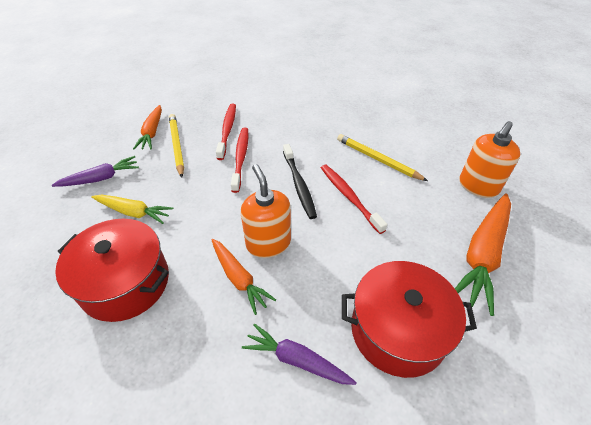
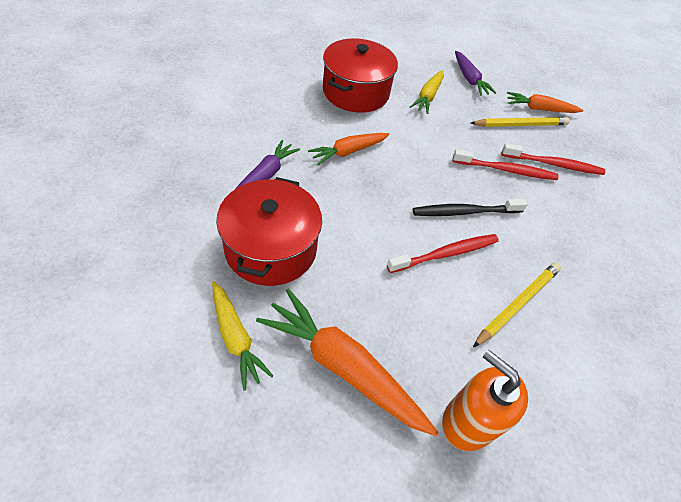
camera: 90 degrees right, 5 degrees up
(268, 243) = (384, 175): orange soap dispenser -> none
(504, 338) = (236, 338): none -> yellow carrot

